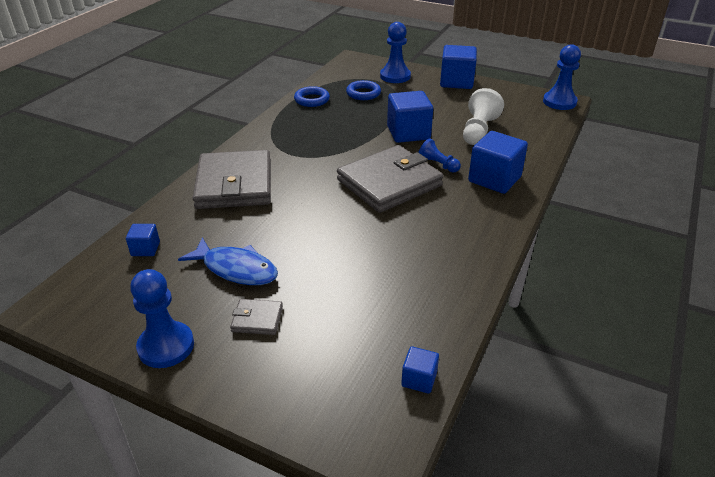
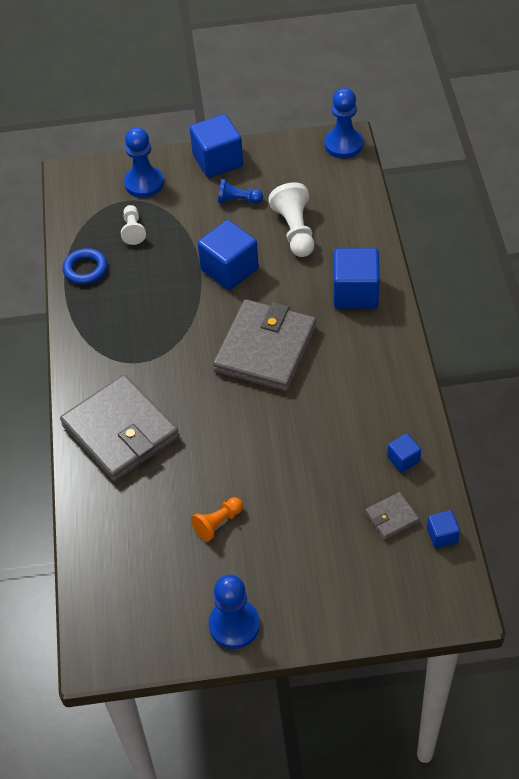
camera: 30 degrees left, 15 degrees up
(145, 249) = (115, 551): blue cube -> blue cube (403, 459)
(236, 269) = (218, 523): blue fish -> orange pawn
(257, 319) = (281, 558): grey wallet -> grey wallet (391, 517)
(363, 93) = (133, 230): blue ring -> white pawn
(438, 165) = (291, 301): blue pawn -> blue pawn (238, 200)

